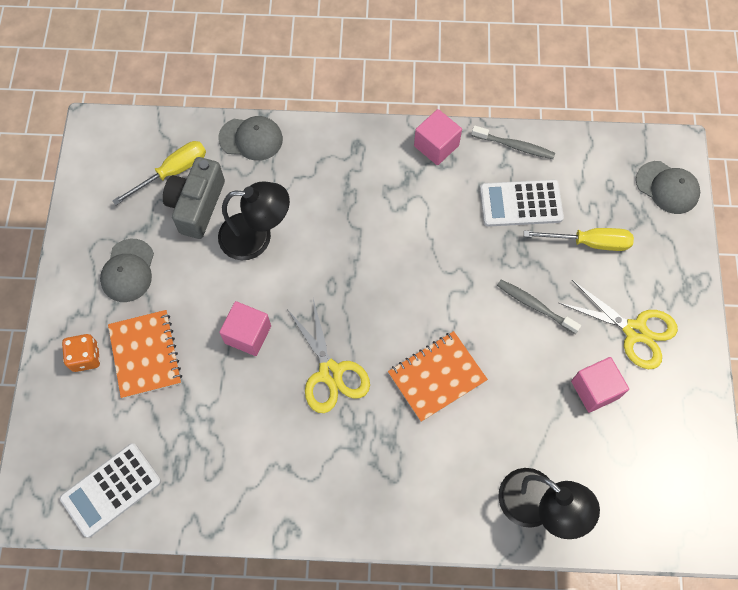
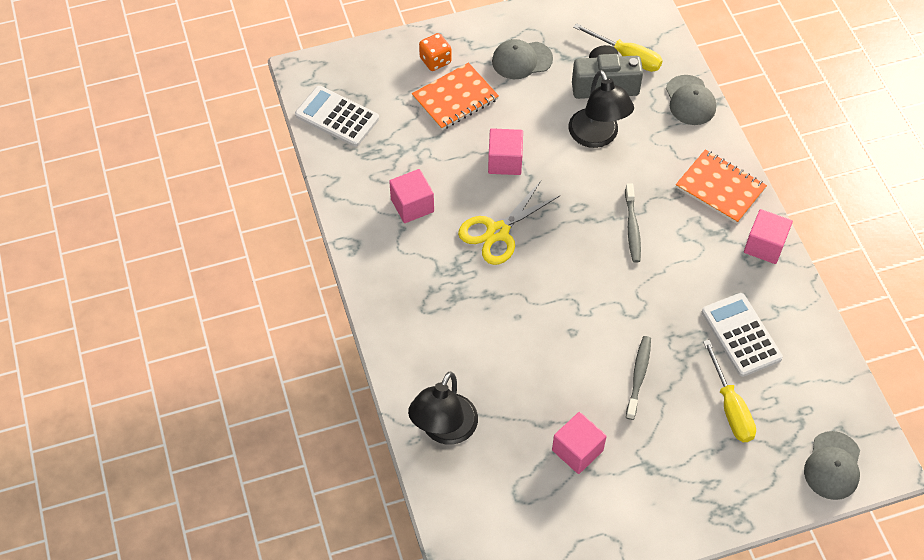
camera: 70 degrees right, 10 degrees down
(263, 447) = (412, 205): none -> pink cube
(437, 377) = (530, 314): orange notebook -> orange notebook (720, 188)
(515, 146) = (802, 312): grey toothbrush -> grey toothbrush (632, 228)
(635, 331) = (654, 472): yellow scissors -> none

